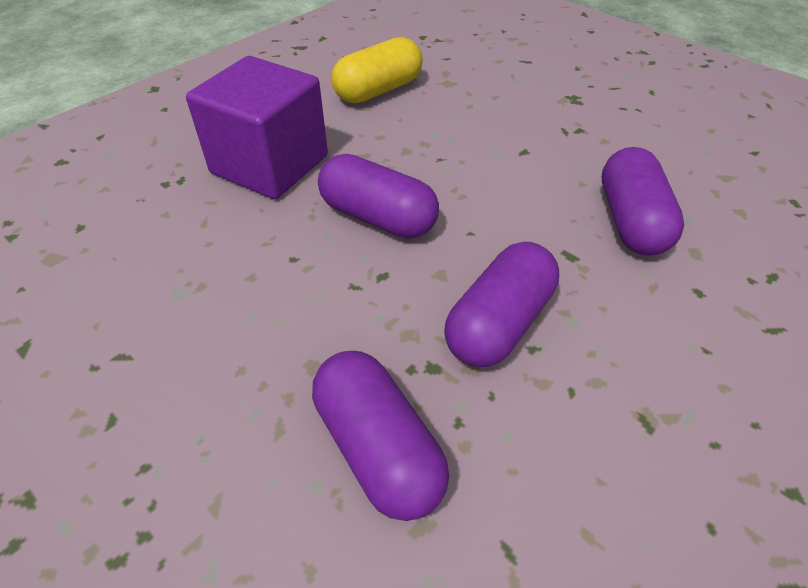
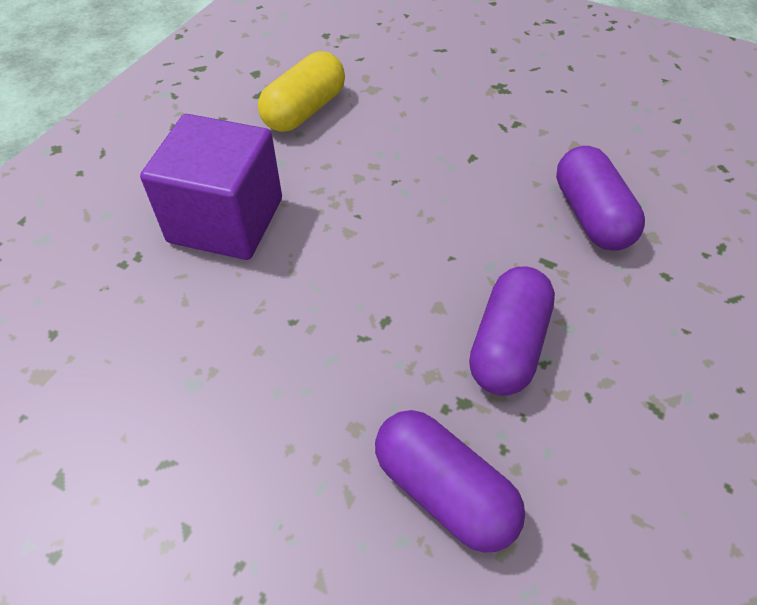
camera: 15 degrees left, 5 degrees up
(378, 217) = (358, 259): purple capsule -> none

